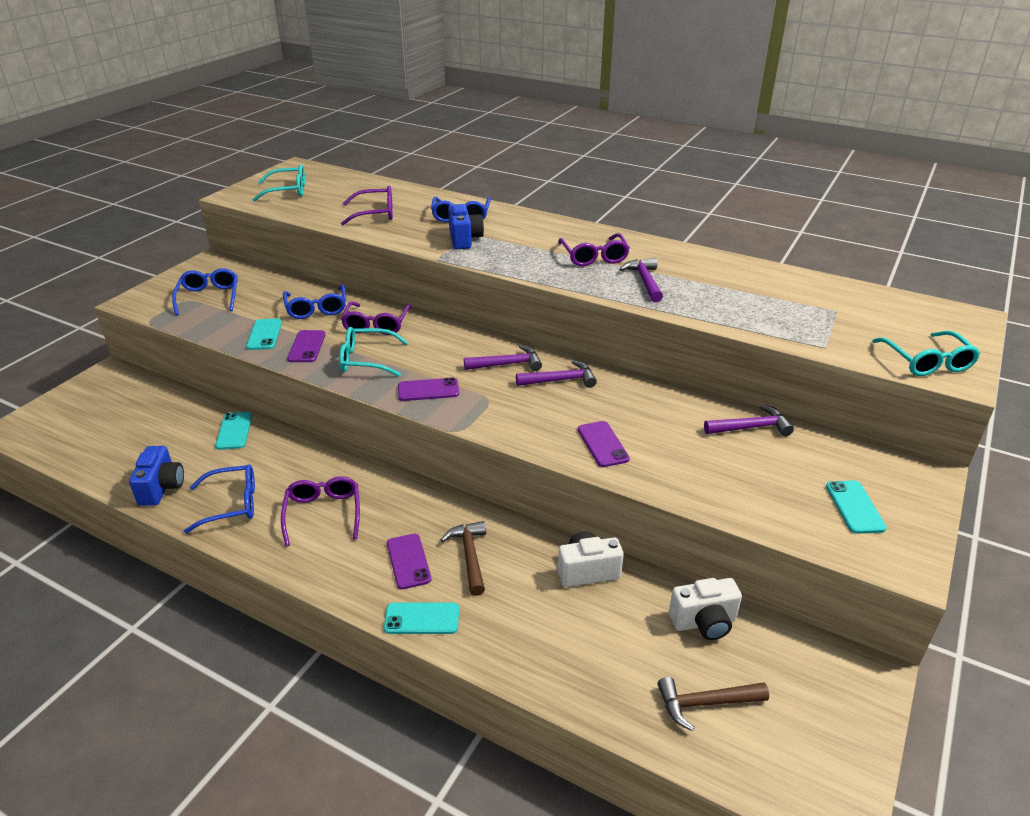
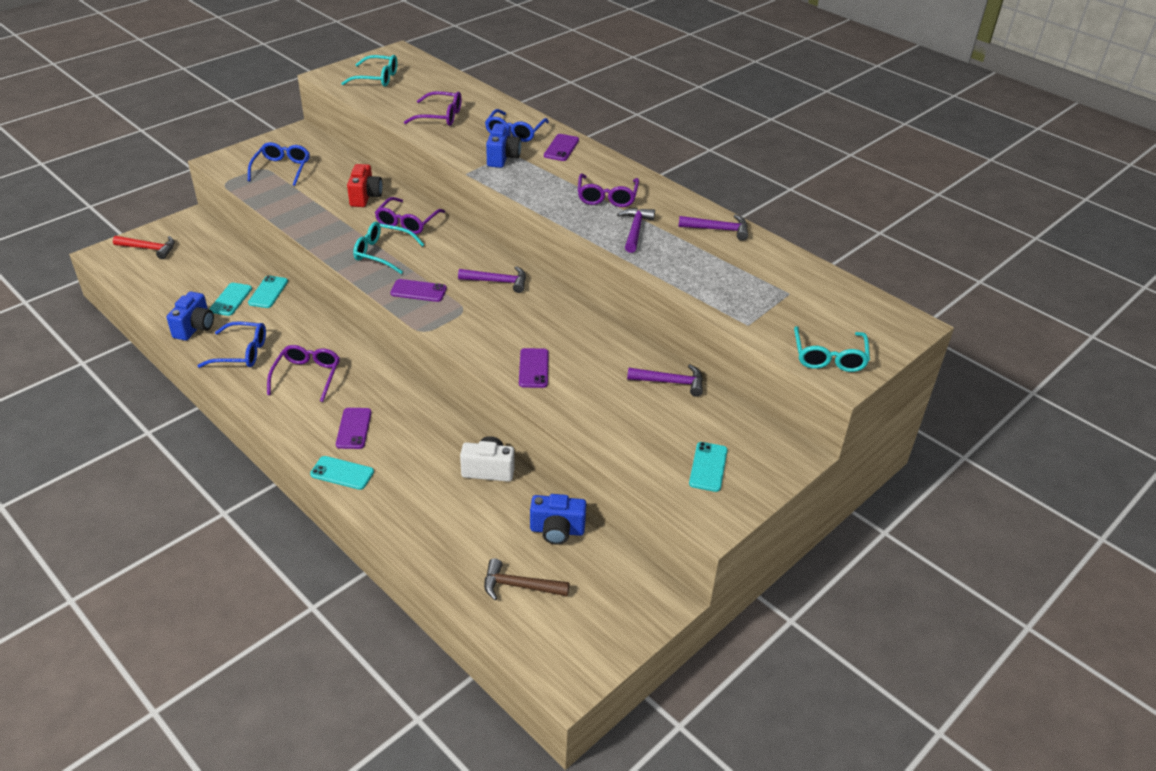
camera: 15 degrees right, 5 degrees up
(70, 412) = (149, 249): none -> red hammer
(264, 335) = (311, 213): turquoise phone -> turquoise phone (231, 299)
(307, 347) = (340, 231): purple phone -> purple phone (561, 148)
(316, 308) = (365, 197): blue glasses -> red camera
(470, 556) = (403, 436): brown hammer -> none
(560, 380) = (534, 306): purple hammer -> purple hammer (718, 230)
(704, 622) = (557, 530): white camera -> blue camera

